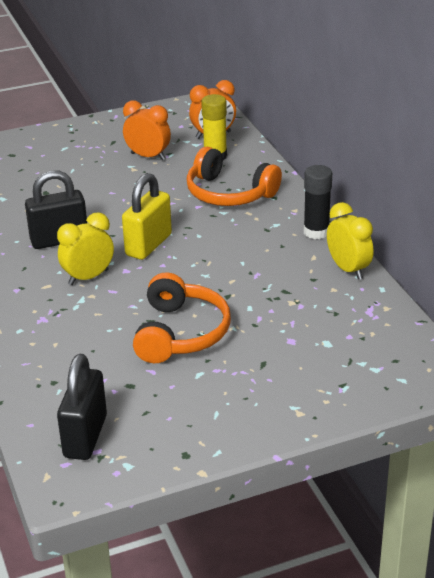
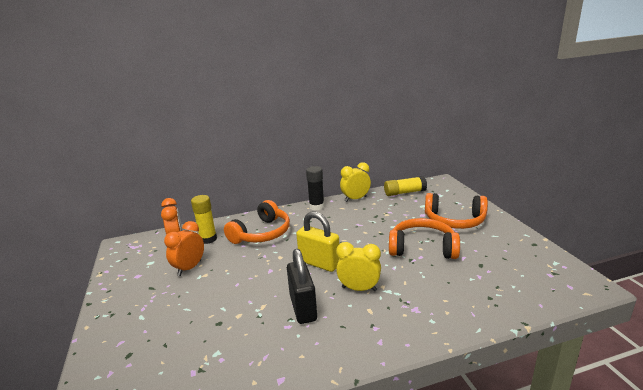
camera: 85 degrees left, 10 degrees down
(85, 436) = (539, 279): black padlock -> none
(88, 277) = (359, 289): yellow clock -> yellow clock turned 135 degrees clockwise
(269, 374) = (454, 220): none -> orange headphones
(381, 324) = (404, 192): none -> yellow glue stick

